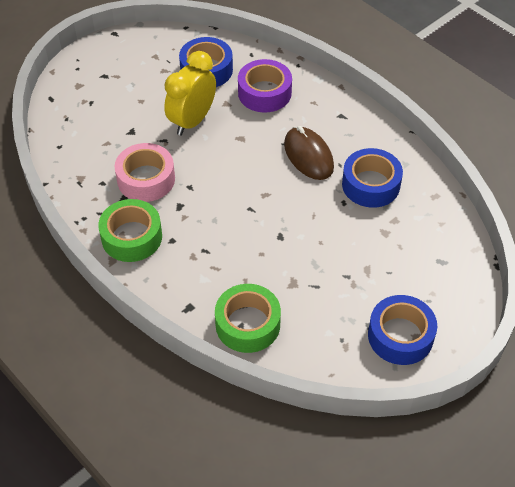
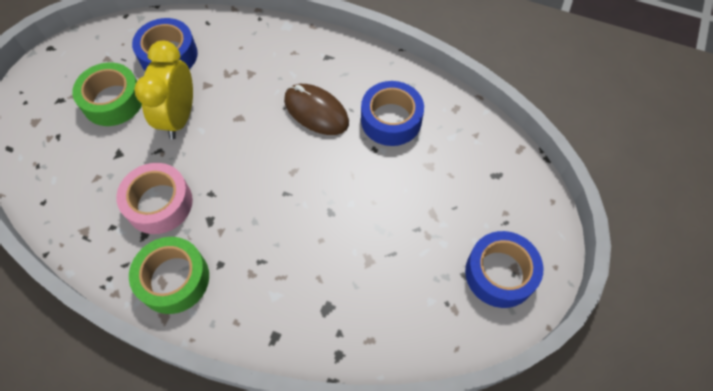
camera: 25 degrees left, 10 degrees up
(247, 324) = (345, 329): green tape -> green tape (113, 101)
(264, 93) = (240, 59): purple tape -> none

